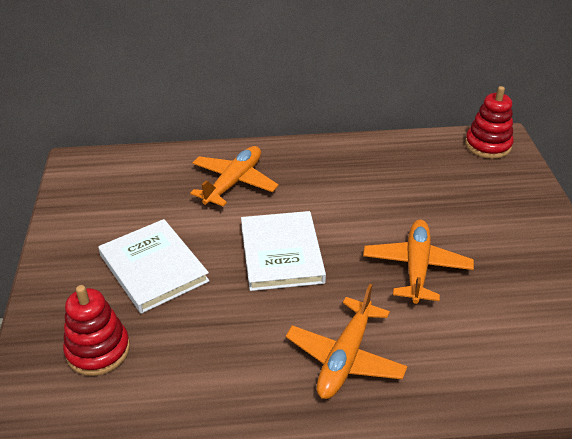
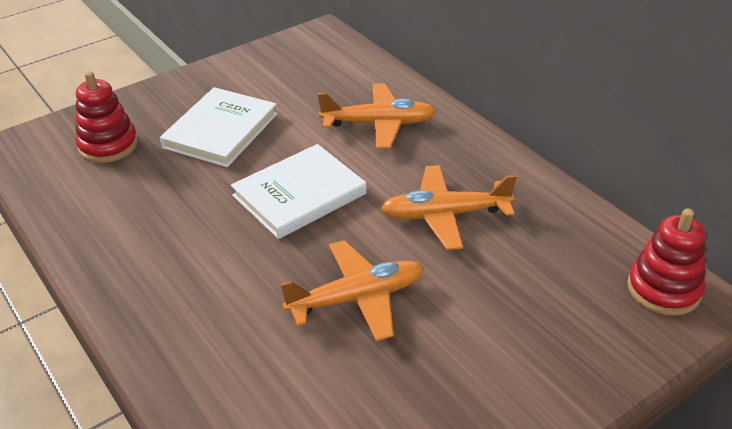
camera: 60 degrees right, 0 degrees up
(345, 358) = (184, 290): orange plane -> orange plane (444, 215)

